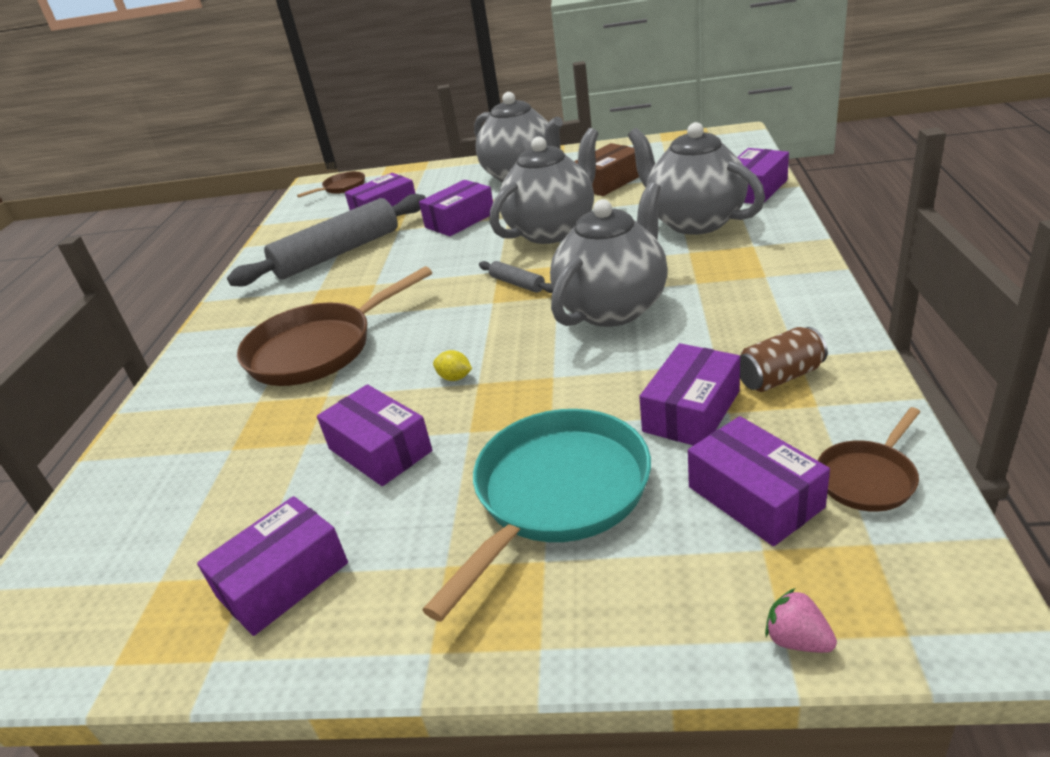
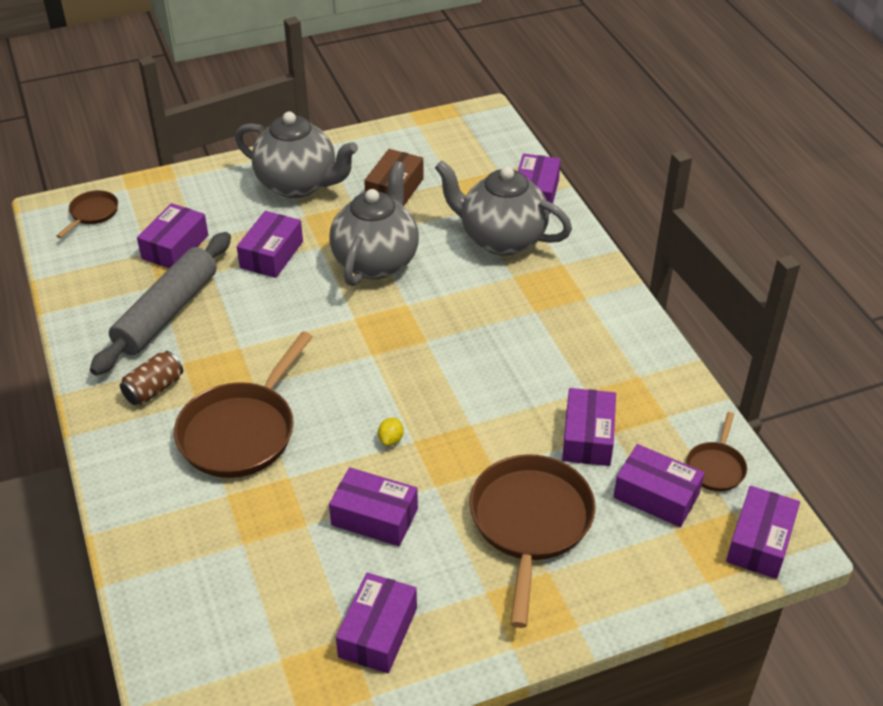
camera: 30 degrees left, 10 degrees up
(455, 378) = (391, 439): yellow lemon -> yellow lemon turned 75 degrees counterclockwise
(517, 284) = (382, 331): grey rolling pin -> none
(556, 495) = (530, 523): turquoise pan -> brown pan
(613, 308) = (481, 347): grey teapot -> none
(780, 377) = (634, 396): brown can -> brown can (154, 389)
(797, 640) = (714, 581): pink strawberry -> none
(906, 599) = (760, 542): none -> purple box

